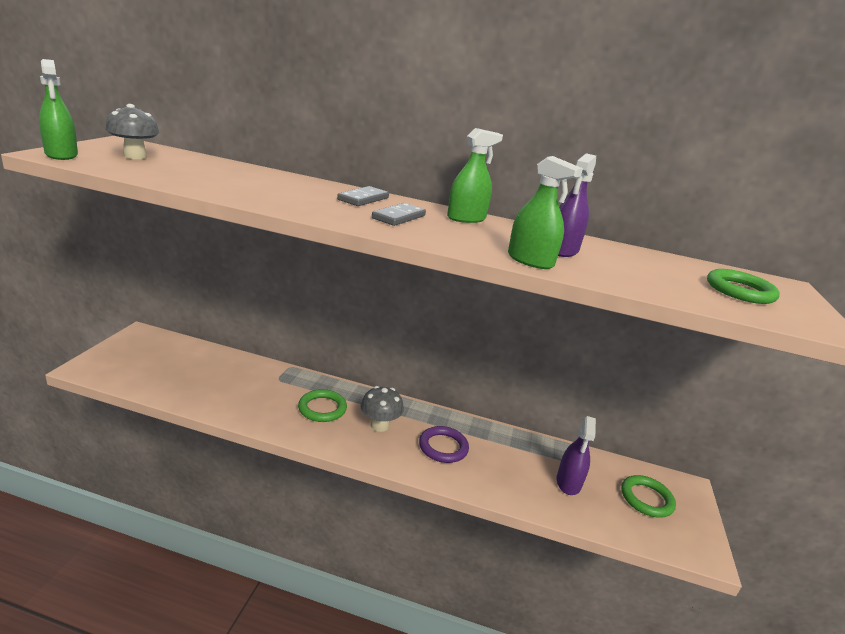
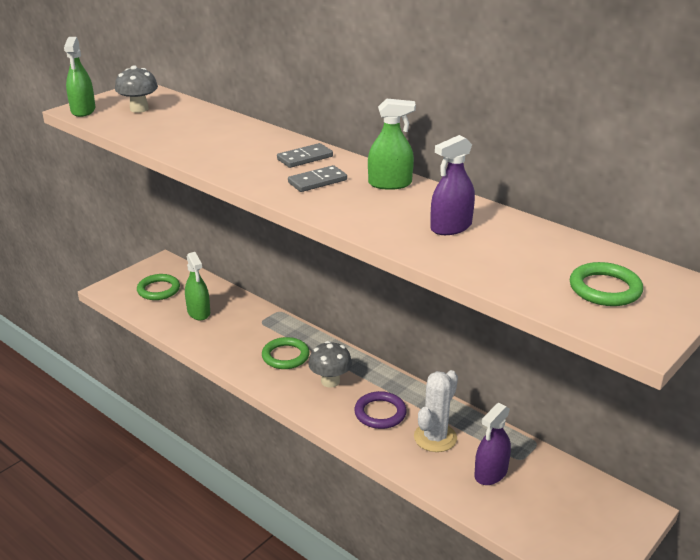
camera: 30 degrees right, 5 degrees up
(503, 460) = (435, 437): none -> white cactus
(530, 261) = (395, 237): green spray bottle -> green spray bottle (198, 312)
(646, 499) = (571, 508): green ring -> green ring (158, 290)

